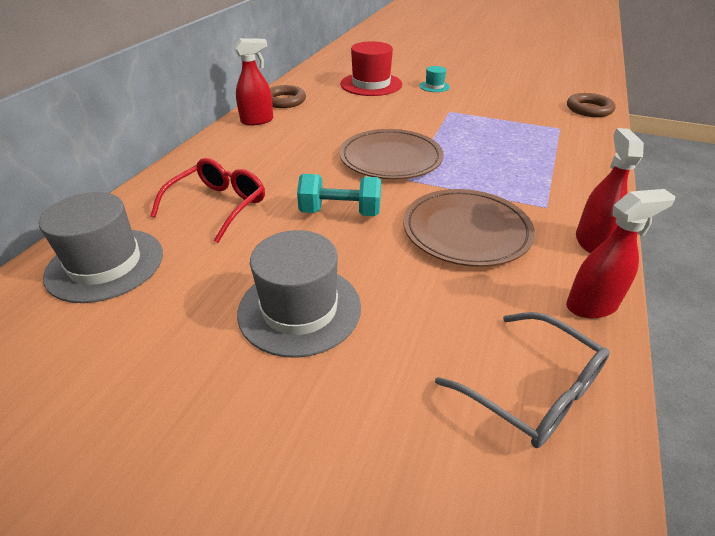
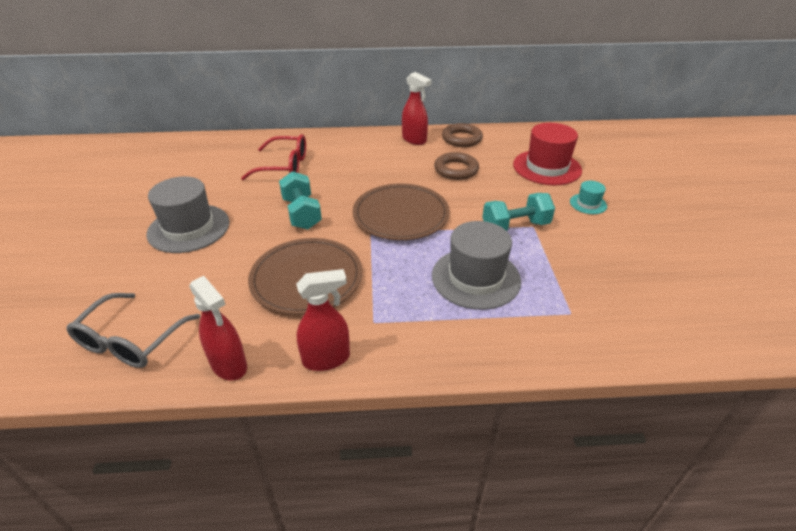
camera: 65 degrees right, 0 degrees up
(105, 264) = (210, 155): grey hat -> grey hat (476, 278)
(445, 117) = (515, 227): none -> turquoise dumbbell
(589, 109) = (662, 335): brown ring -> brown ring (456, 170)

